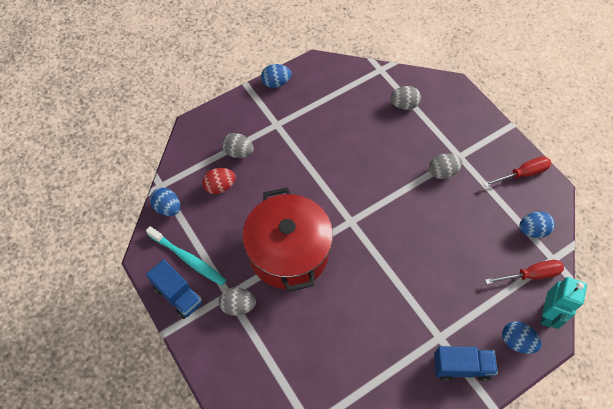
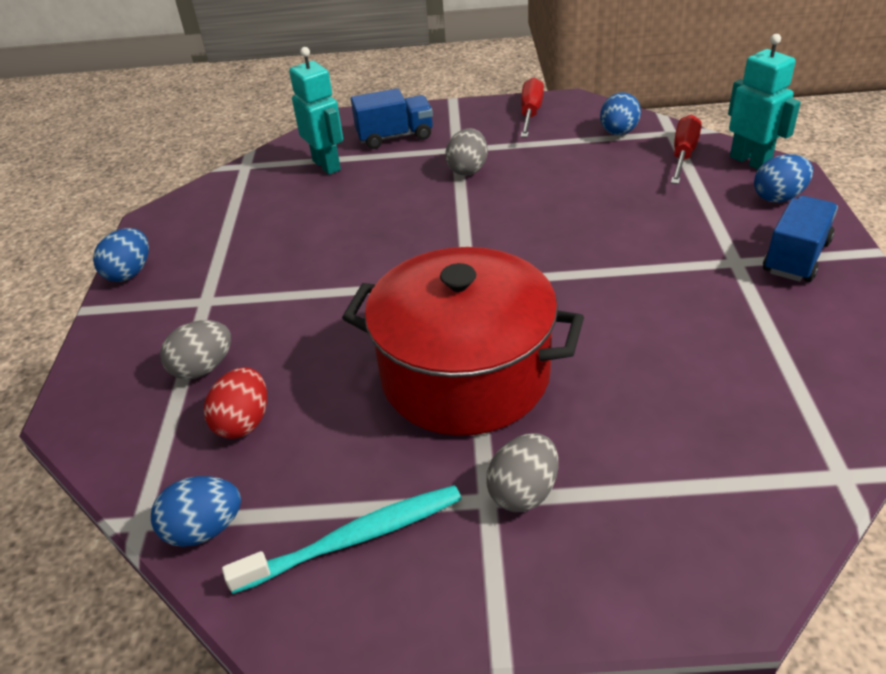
camera: 55 degrees left, 20 degrees down
(178, 295) = (426, 593): blue truck -> blue truck (395, 137)
(404, 105) = (327, 165): grey egg -> turquoise robot

